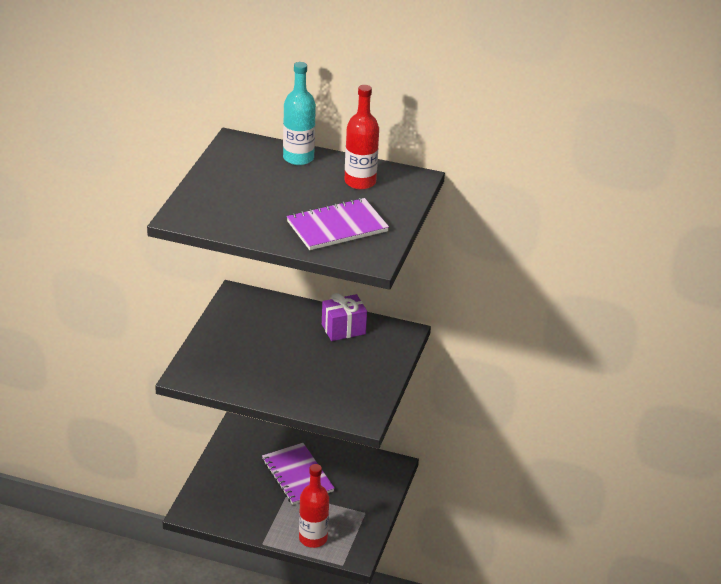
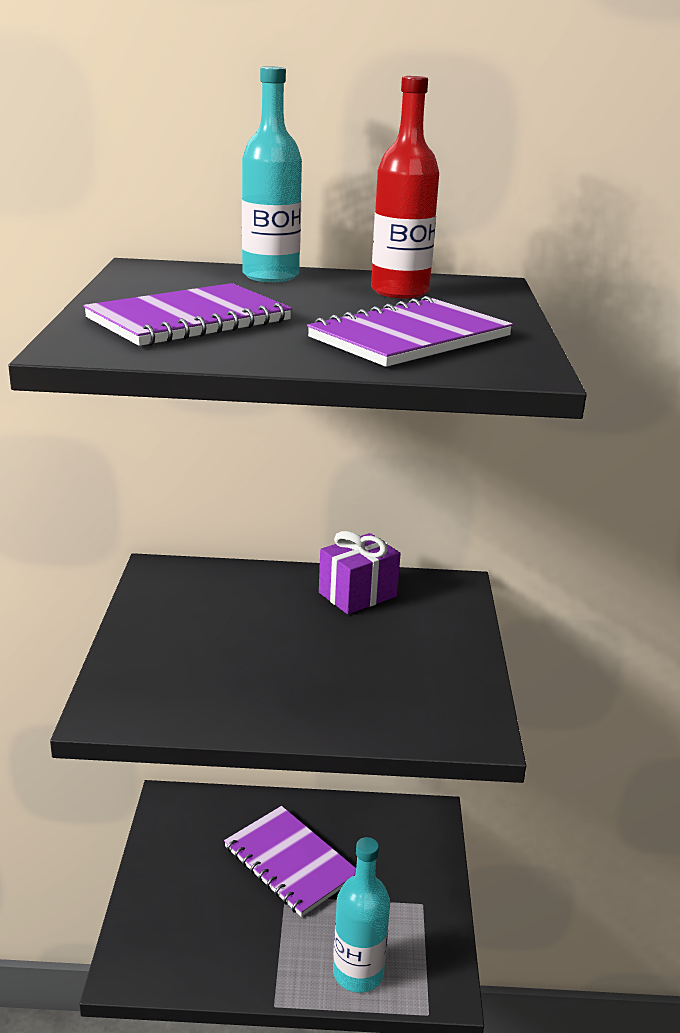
camera: 15 degrees left, 10 degrees down
(237, 199) = (189, 320): none -> purple notebook
(313, 538) = (358, 973): red bottle -> turquoise bottle

